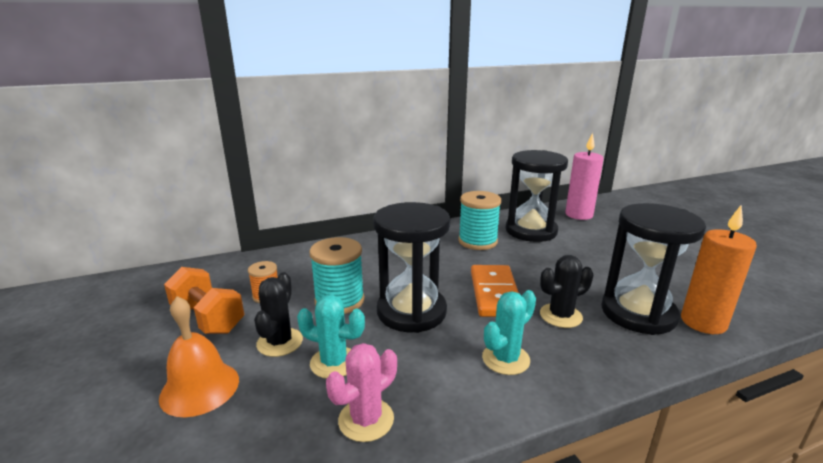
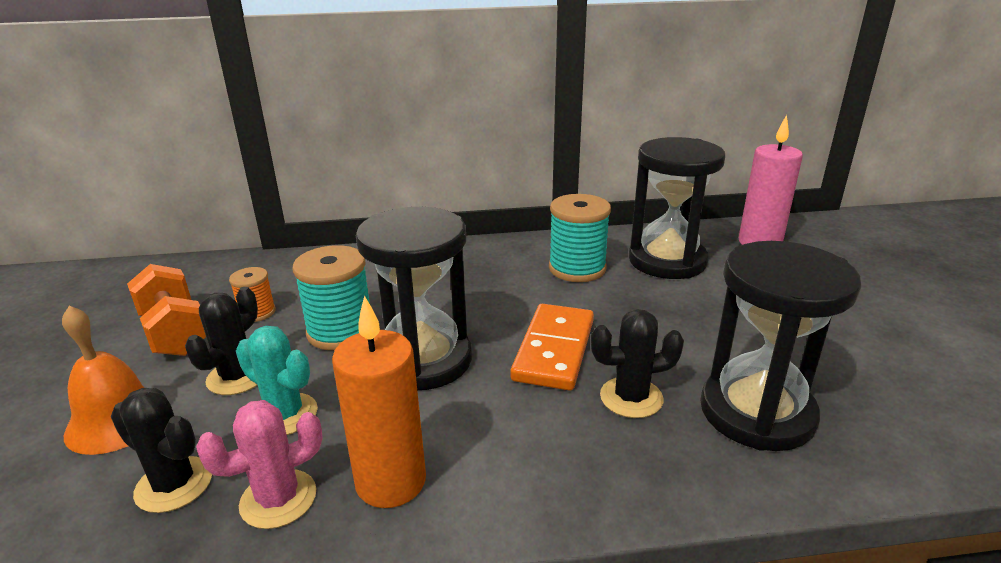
camera: 15 degrees right, 5 degrees up
(278, 425) = (174, 484): none -> black cactus
(505, 359) = (510, 449): turquoise cactus -> none
(703, 322) = (859, 444): orange candle -> orange candle (391, 481)

